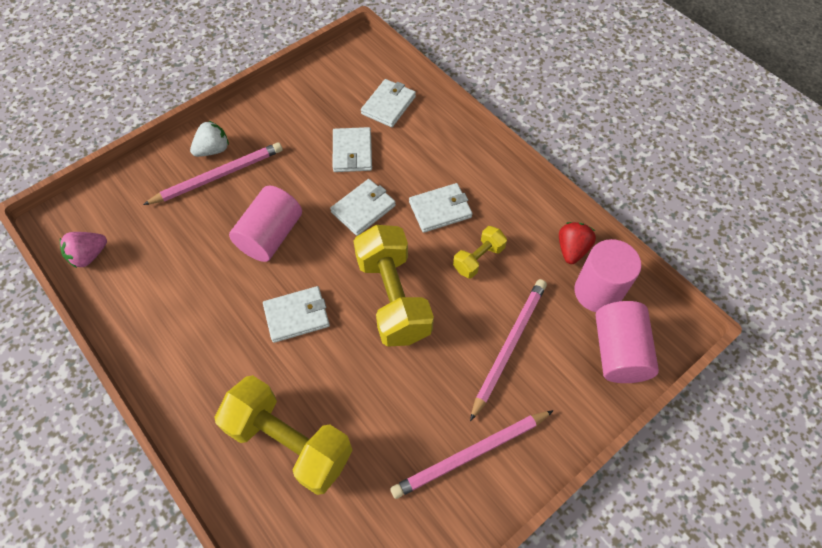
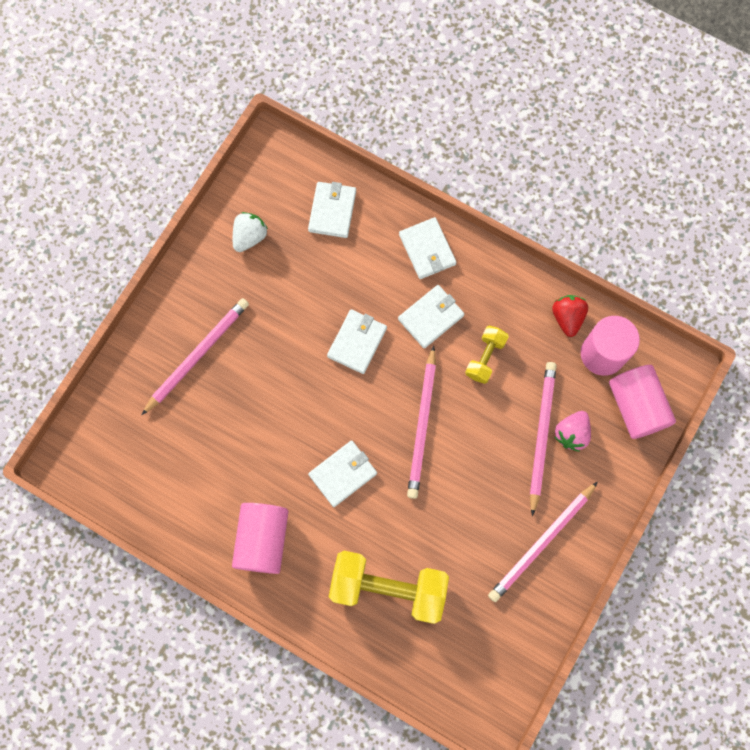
camera: 20 degrees left, 15 degrees up
(89, 256) = (117, 485): pink strawberry -> pink strawberry (571, 433)
(213, 150) = (177, 327): white strawberry -> white strawberry (249, 237)
(270, 236) = (281, 402): pink cylinder -> pink cylinder (263, 540)
(352, 152) = (319, 281): white wallet -> white wallet (427, 249)
(393, 297) = (422, 425): yellow dumbbell -> pink pencil

